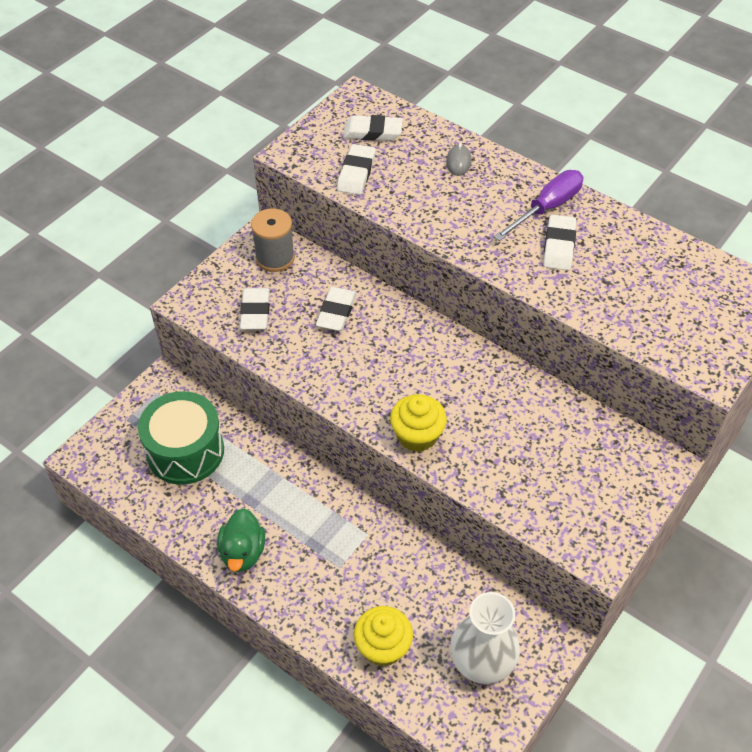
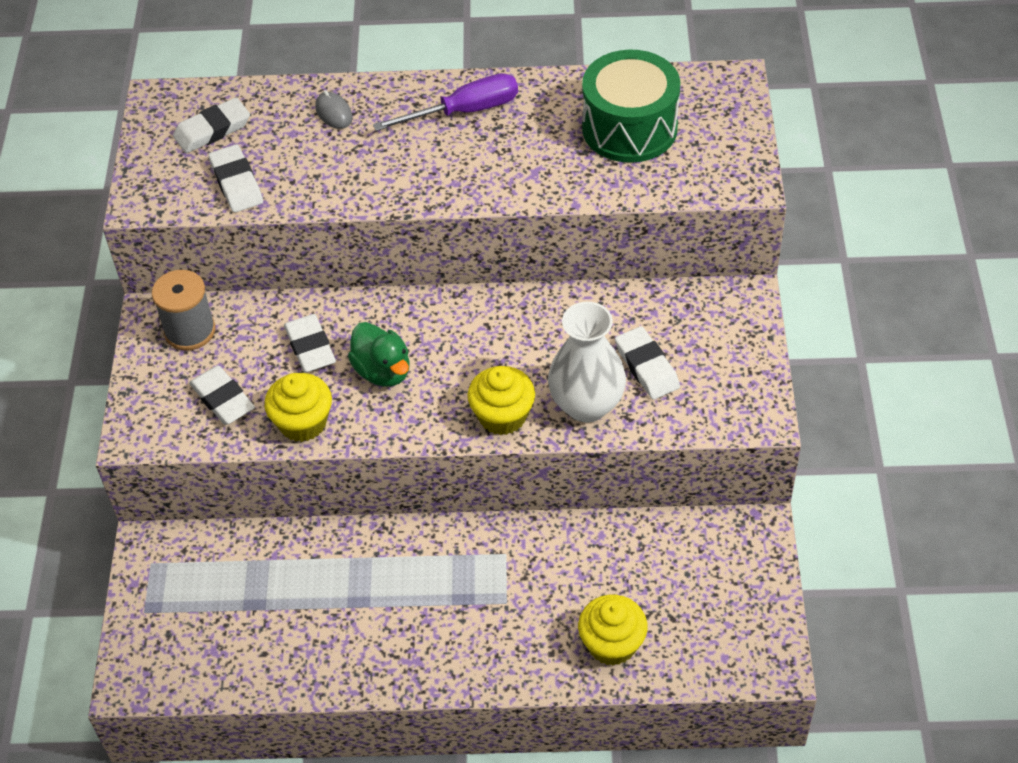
camera: 35 degrees left, 0 degrees up
(185, 451) = (242, 600): green drum -> green drum (629, 128)
(243, 552) = (397, 655): green duck -> green duck (383, 371)
(288, 357) = (303, 423): none -> yellow cupcake
(482, 662) = (711, 594): white vase -> white vase (586, 405)
(547, 208) = (464, 111): purple screwdriver -> purple screwdriver turned 60 degrees clockwise
(559, 246) = (509, 143): white eraser -> white eraser (647, 367)

